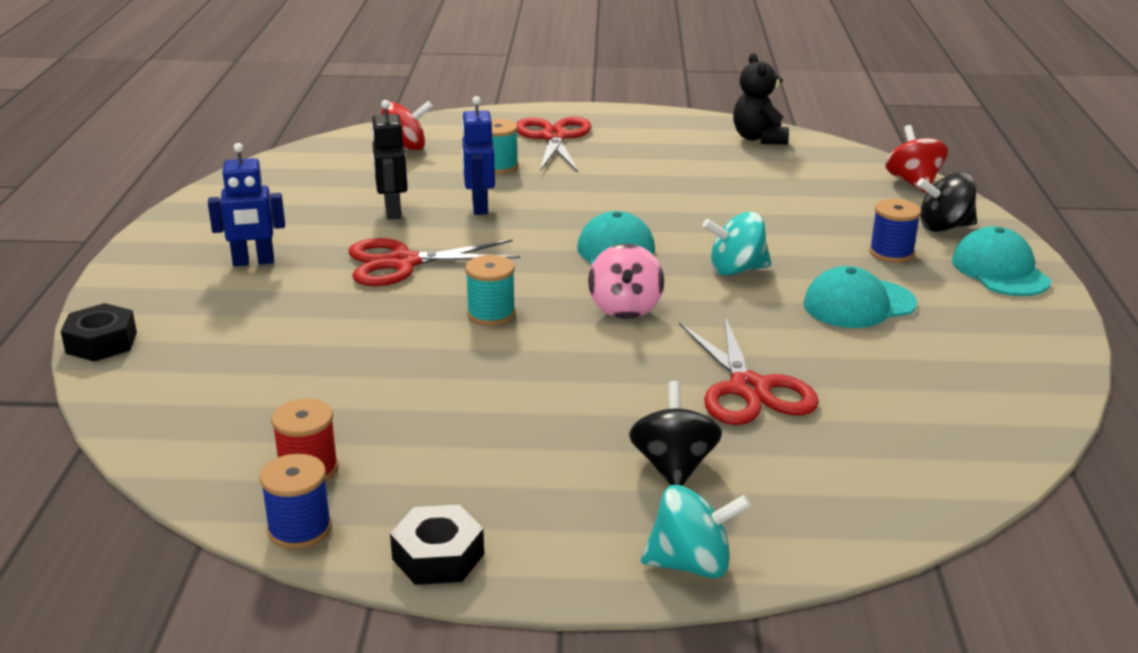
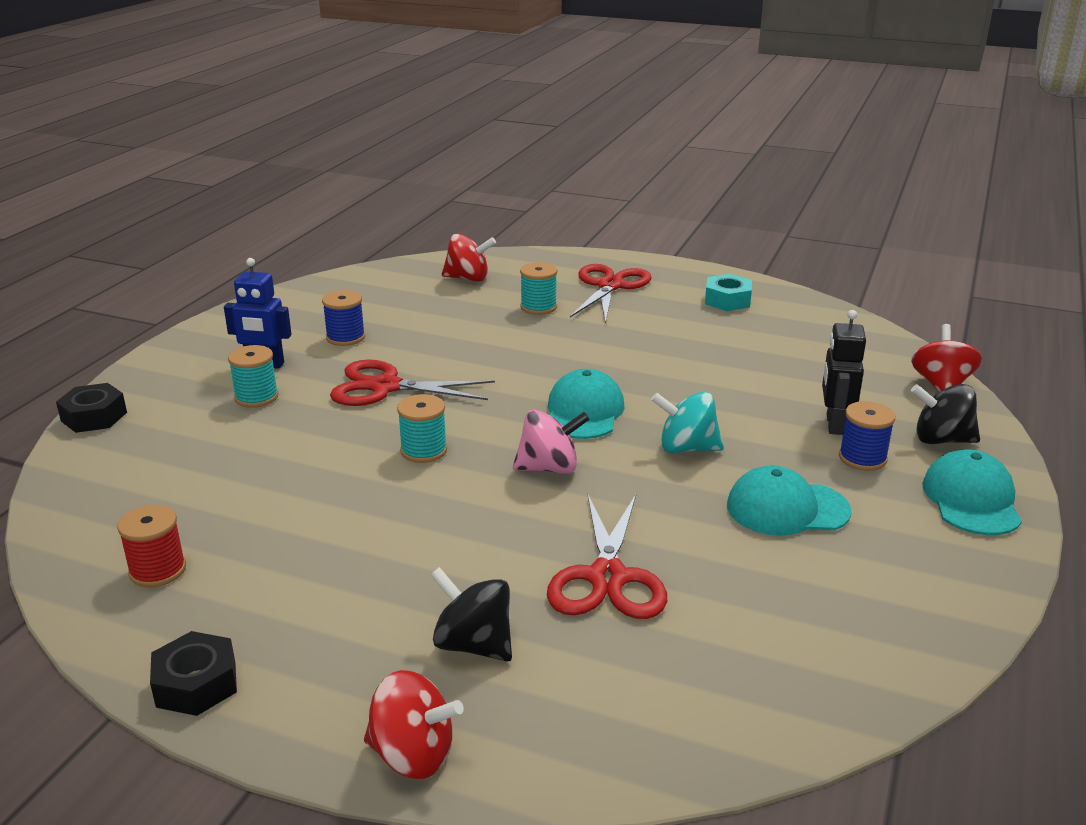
camera: 20 degrees right, 0 degrees up
(272, 294) = (256, 397): none -> turquoise spool
(300, 529) = (107, 626): blue spool -> blue spool (345, 337)
(392, 211) = (413, 336): black robot -> black robot (834, 424)
(479, 207) = (492, 344): blue robot -> none
(625, 308) = (549, 468): pink spinning top -> pink spinning top turned 120 degrees counterclockwise
(673, 466) = (473, 644): black spinning top -> black spinning top turned 75 degrees counterclockwise
(676, 136) = (727, 300): none -> turquoise nut
(691, 564) = (413, 755): turquoise spinning top -> red spinning top
(759, 138) = (809, 314): black teddy bear -> none

